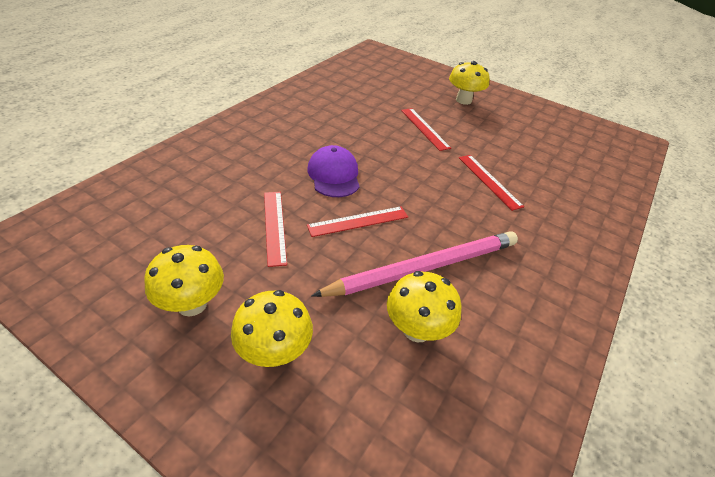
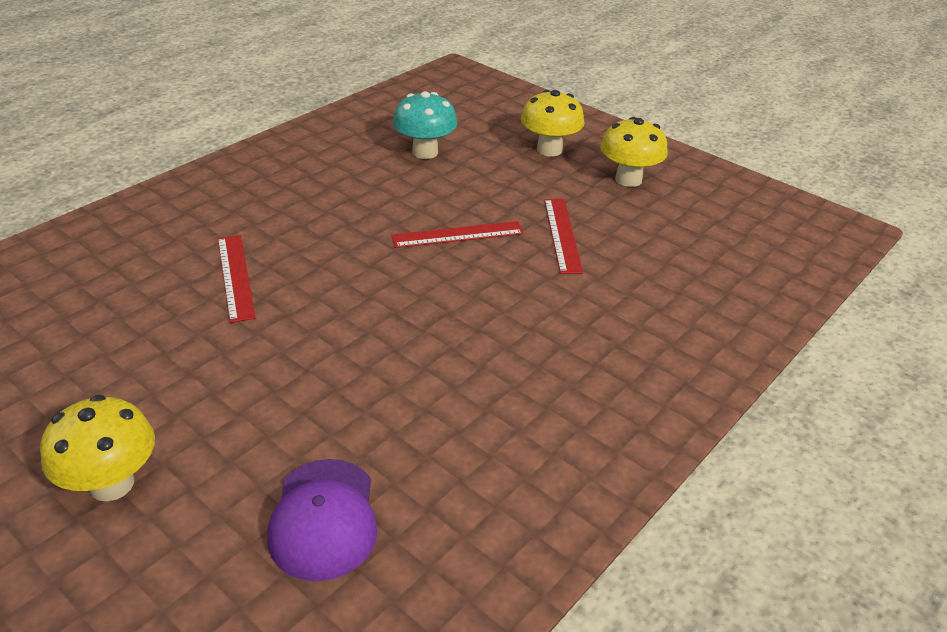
camera: 170 degrees left, 5 degrees down
(334, 175) = (481, 296): purple cap -> purple cap (324, 518)
(417, 329) = (425, 152): yellow mushroom -> turquoise mushroom
(424, 128) = (277, 388): red ruler -> none
(425, 267) = (395, 189): pink pencil -> none

